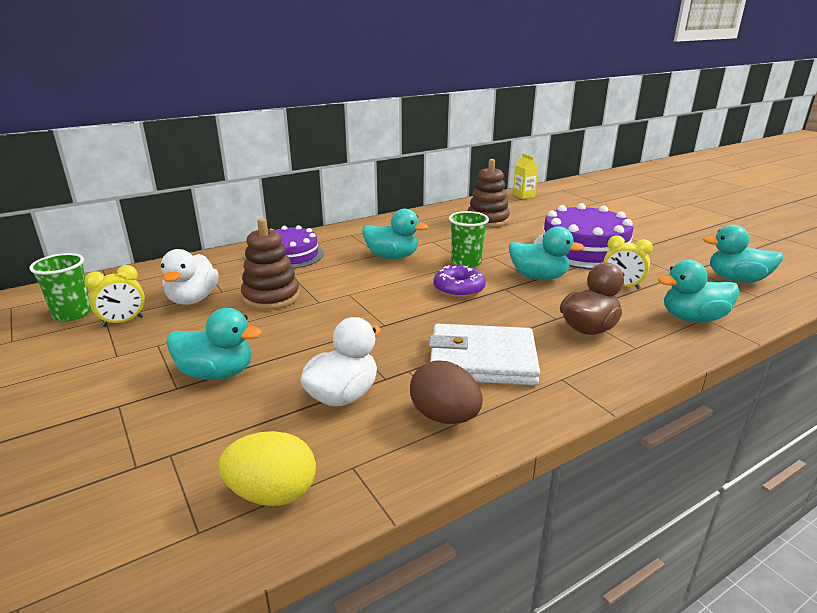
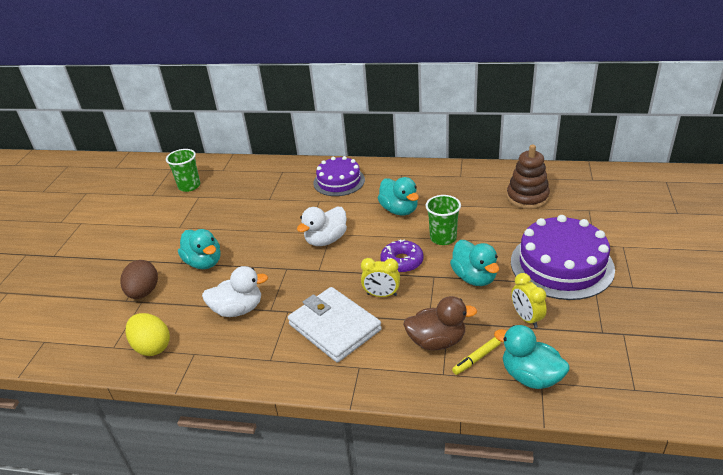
camera: 45 degrees right, 10 degrees up
(123, 322) = (203, 203): yellow clock -> yellow clock (381, 295)
(193, 299) = (248, 199): white duck -> white duck (326, 240)
(271, 297) = (287, 216): brown stacking toy -> none
(444, 417) = (265, 352): brown egg -> brown egg (144, 292)
(523, 196) = (610, 177): yellow carton -> none
(639, 325) = (476, 359): none -> yellow marker
(736, 279) = (648, 364): turquoise duck -> none

